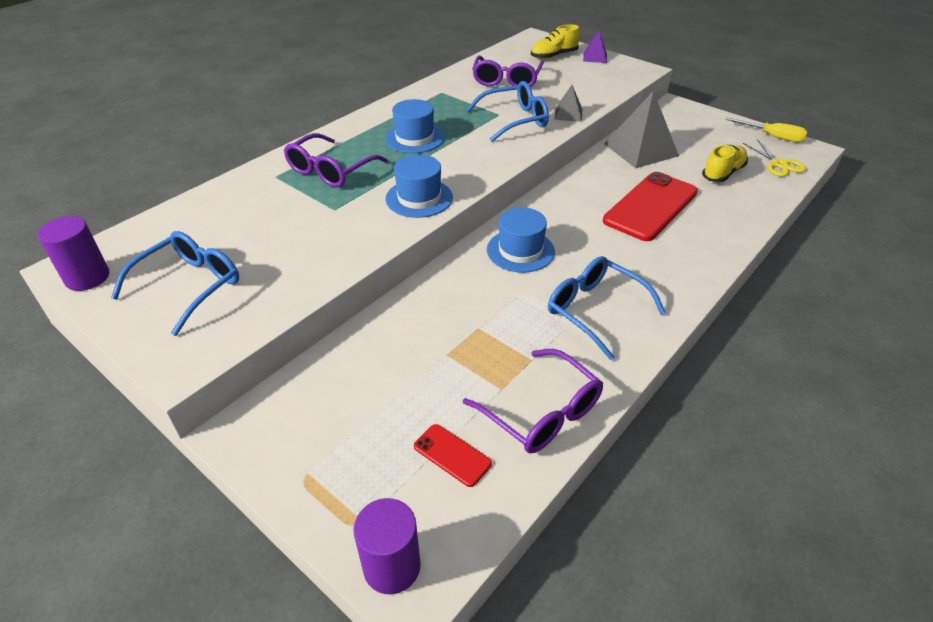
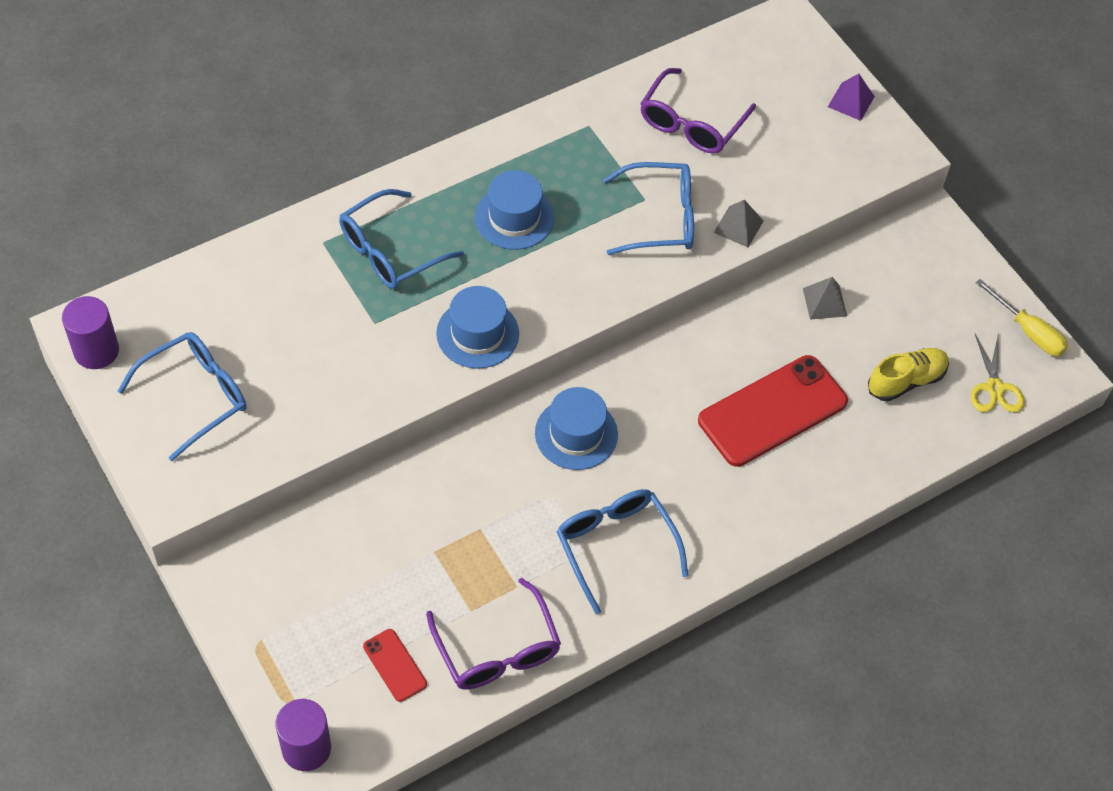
camera: 15 degrees right, 15 degrees up
(330, 171) = (390, 251): purple glasses -> blue glasses
(553, 56) = (791, 80): yellow shoe -> none
(641, 149) = (824, 302): grey pyramid -> grey pyramid, size x0.51

